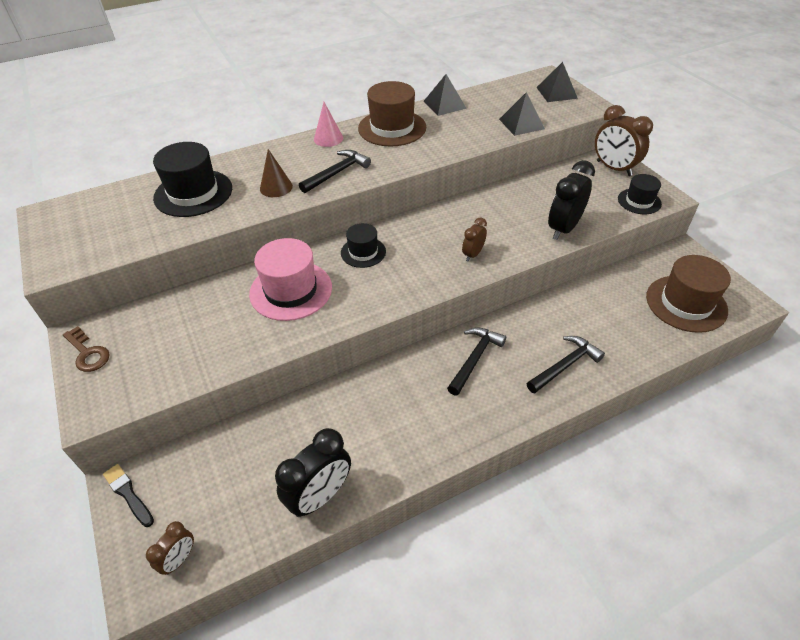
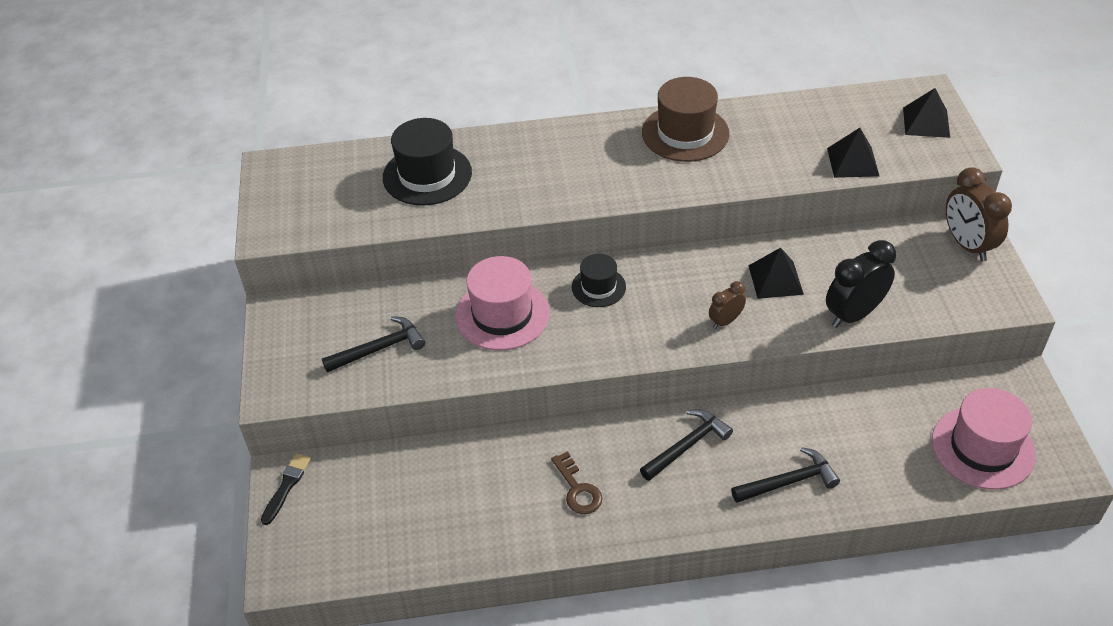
camera: 20 degrees right, 0 degrees up
(88, 353) = (280, 333): brown key -> brown key (577, 489)
(128, 494) = (286, 486): black brush -> black brush turned 45 degrees clockwise
(179, 559) = (319, 560): brown clock -> none
(276, 187) = (519, 188): brown cone -> none
(320, 496) = (467, 543): black clock -> none
(328, 138) = (602, 132): pink cone -> none
(337, 173) = (594, 184): black hammer -> black hammer (379, 348)
(444, 104) = (767, 111): black pyramid -> black pyramid (775, 279)
(639, 201) = (974, 300): black hat -> none
(686, 303) = (983, 447): brown hat -> pink hat

